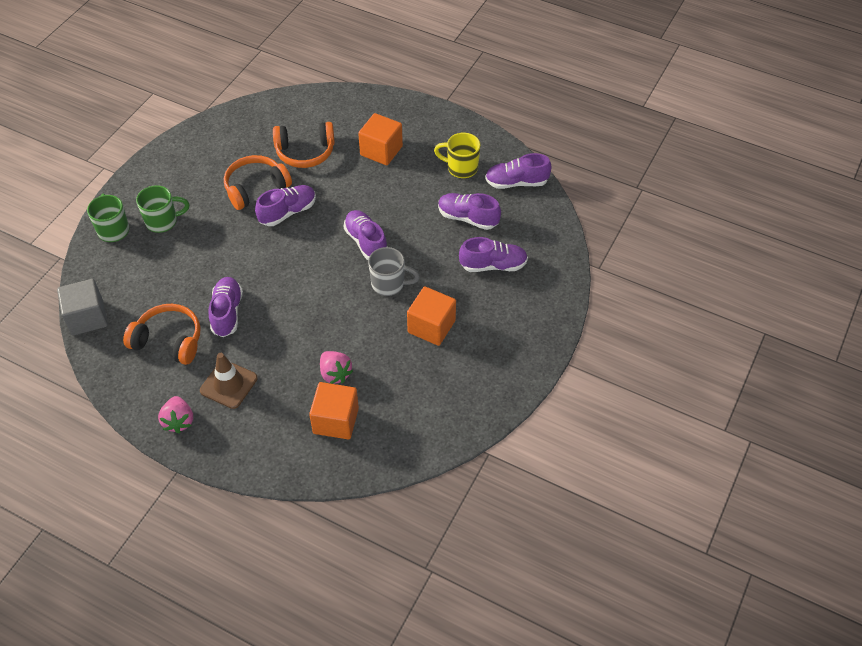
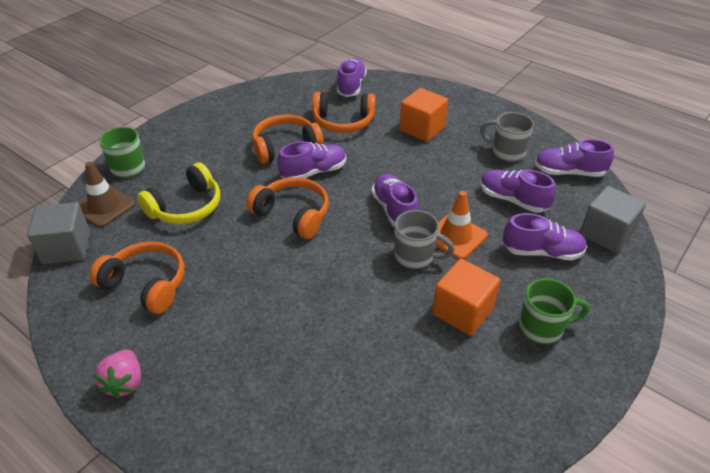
camera: 10 degrees right, 10 degrees down
(163, 221) = (181, 166): green mug -> green mug (542, 328)
(180, 264) = (186, 207): none -> yellow headphones
(227, 313) = (222, 263): purple shoe -> purple shoe (351, 86)
(229, 384) = (200, 346): brown traffic cone -> brown traffic cone (104, 206)
(278, 259) = (293, 215): none -> orange headphones
(335, 374) = (334, 352): pink strawberry -> none
(336, 420) = (324, 414): orange cube -> none
(421, 260) = (456, 236): none -> orange traffic cone
(461, 168) = (507, 152): yellow mug -> grey mug
(546, 241) = (606, 234): none -> grey cube

